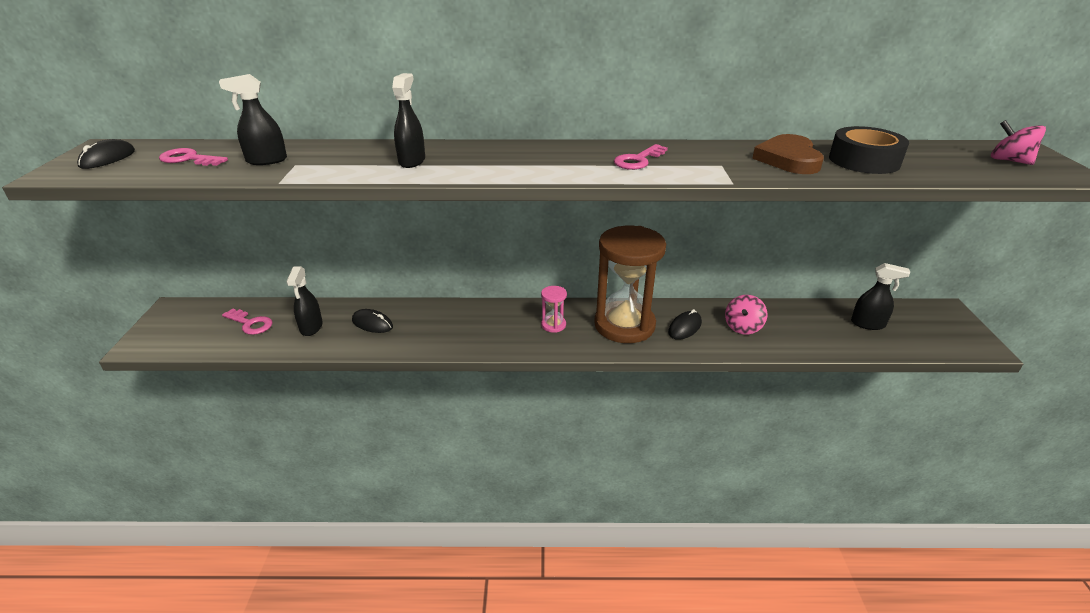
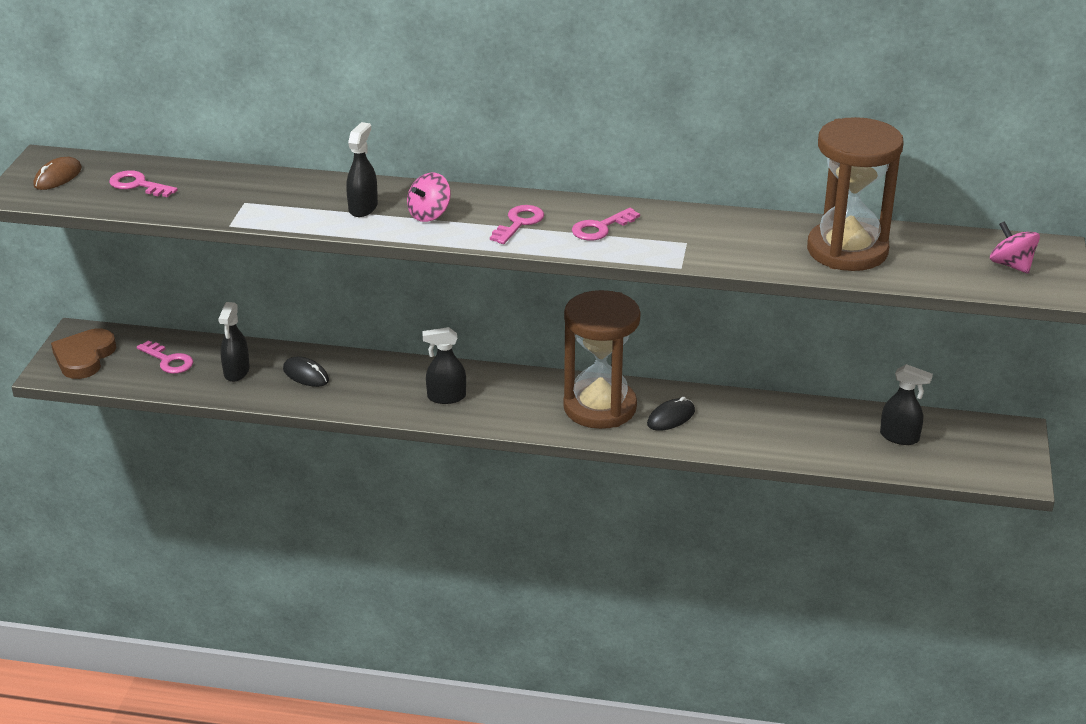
camera: 10 degrees right, 0 degrees up
(108, 158) = (58, 177): black mouse -> brown mouse
(266, 160) = (215, 194): black spray bottle -> black spray bottle (446, 397)
(553, 325) = (515, 398): pink hourglass -> none
(562, 162) = (519, 223): none -> pink key
(743, 327) = (742, 424): pink spinning top -> pink spinning top (429, 214)
(788, 159) = (765, 241): brown heart -> brown heart (84, 357)
(864, 161) = (847, 250): black tape -> brown hourglass

